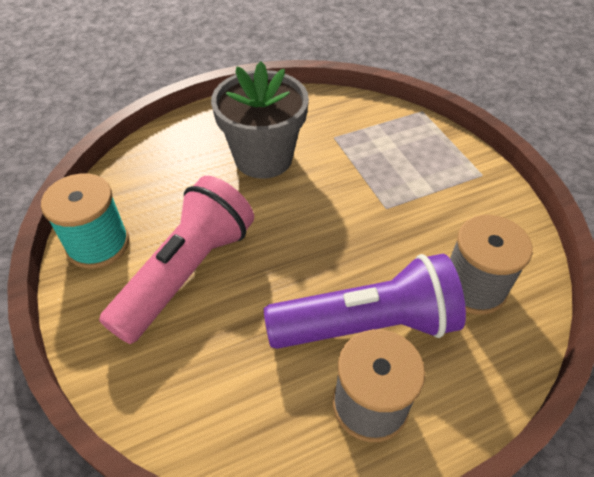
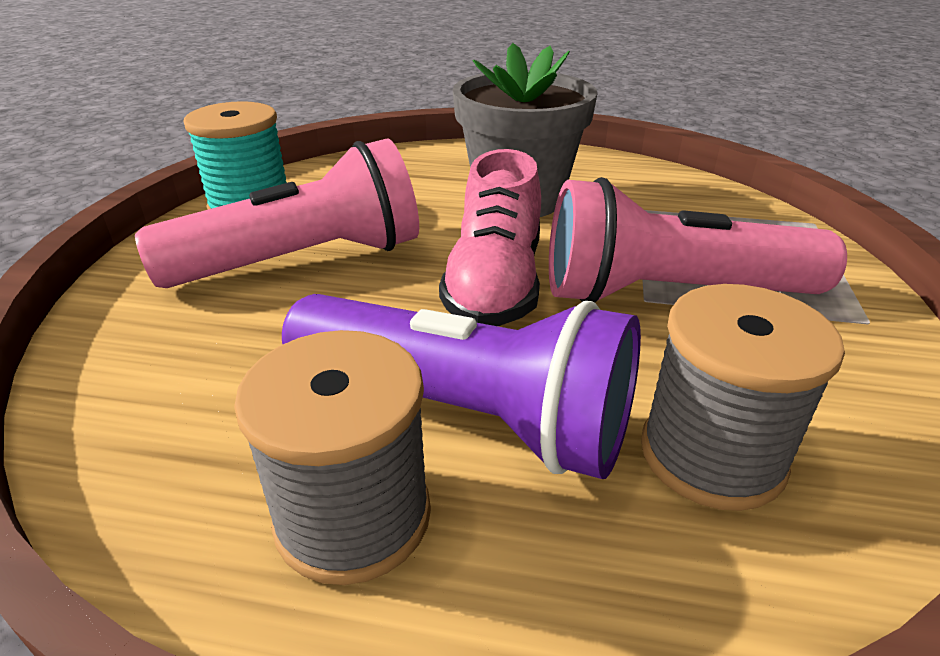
camera: 35 degrees right, 15 degrees down
(309, 234) = (495, 284): none -> pink shoe
(394, 198) = (669, 294): none -> pink flashlight

